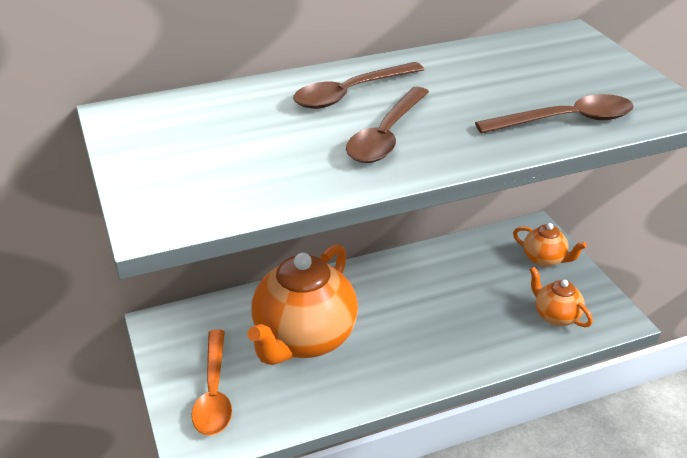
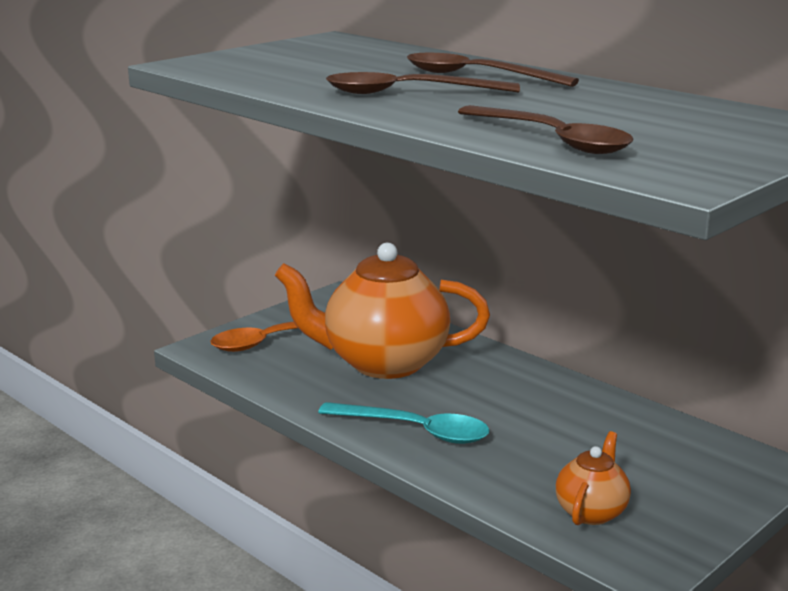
camera: 65 degrees right, 15 degrees down
(419, 358) = (415, 430): none -> turquoise spoon
(544, 259) = (707, 485): orange teapot -> none

